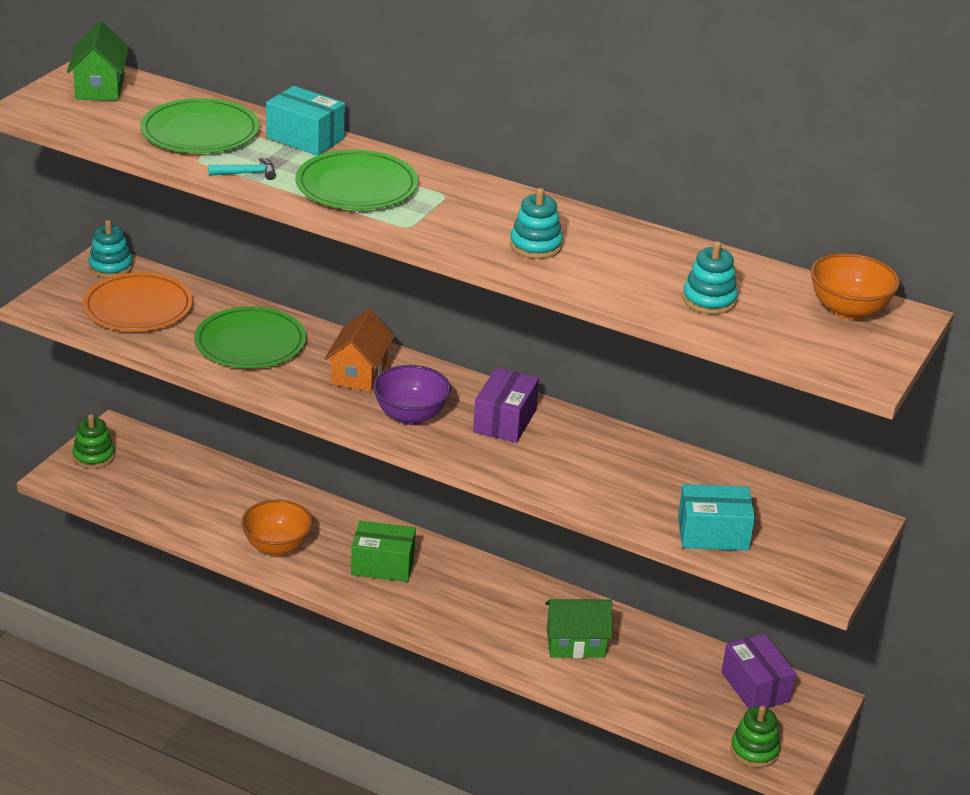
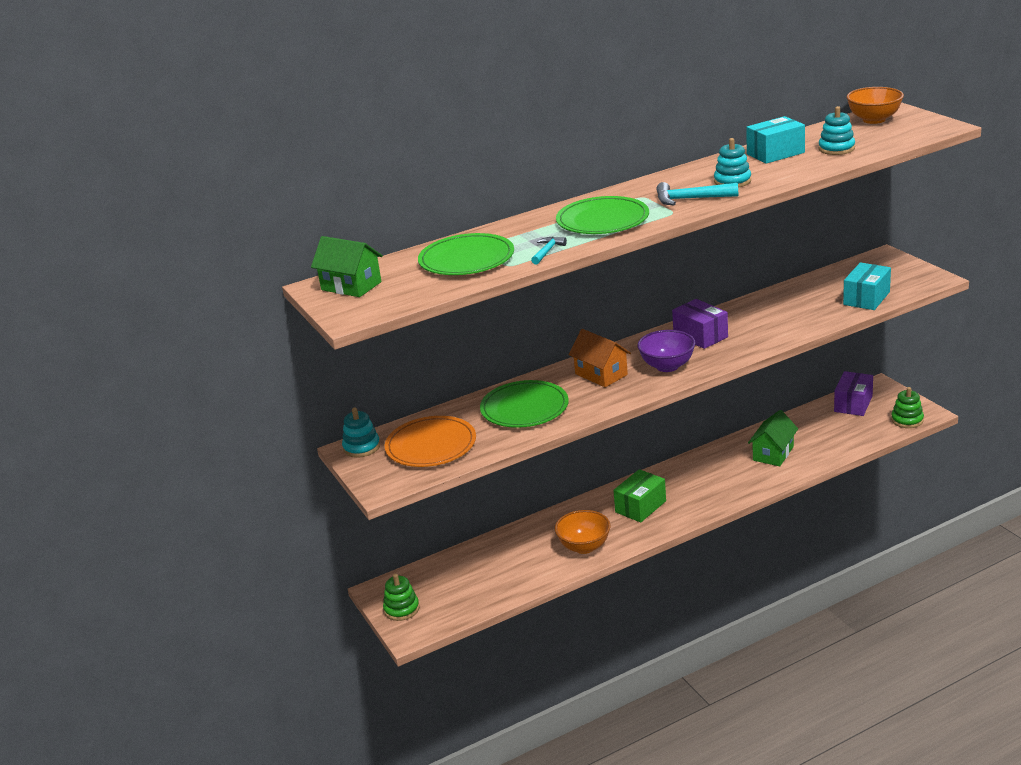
camera: 50 degrees left, 5 degrees down
(305, 138) = (516, 226): turquoise box -> turquoise box (775, 153)
(457, 229) = (690, 199): none -> turquoise hammer
(755, 687) = (853, 404): purple box -> purple box turned 75 degrees counterclockwise

